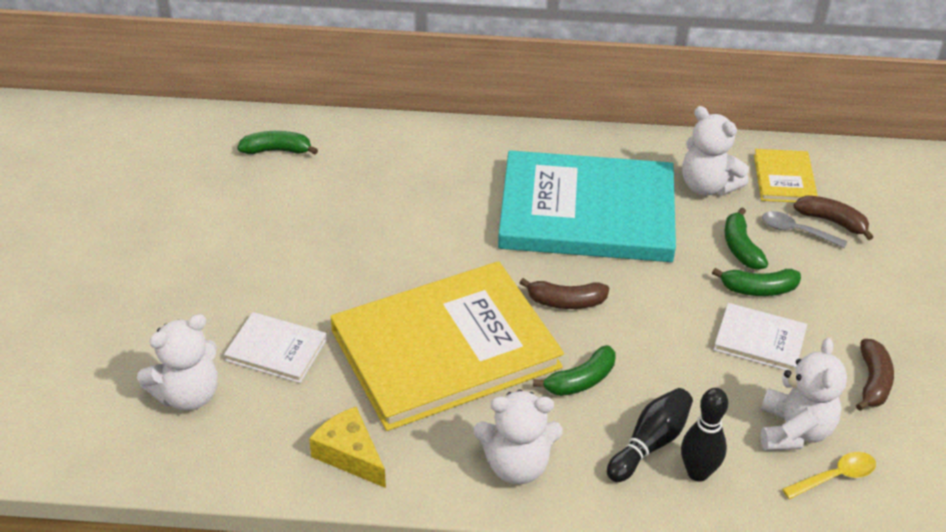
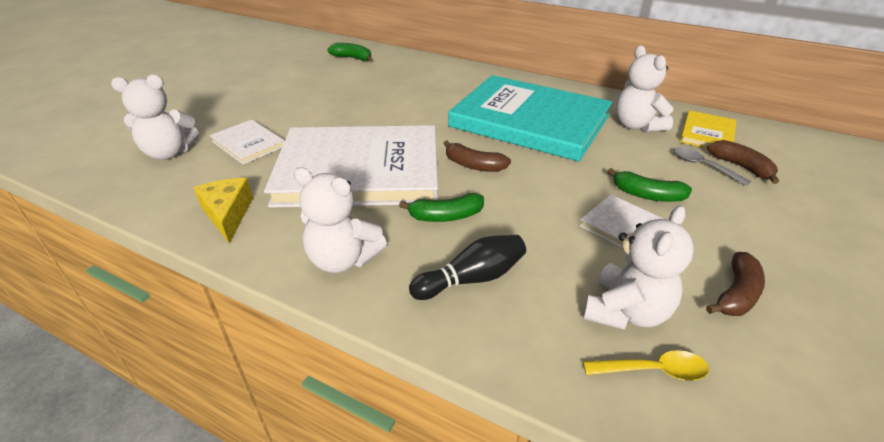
camera: 25 degrees right, 5 degrees down
(445, 349) = (359, 170): yellow book -> white book
(698, 472) = (502, 317): black bowling pin -> none
(740, 248) = (645, 165): green banana -> none

